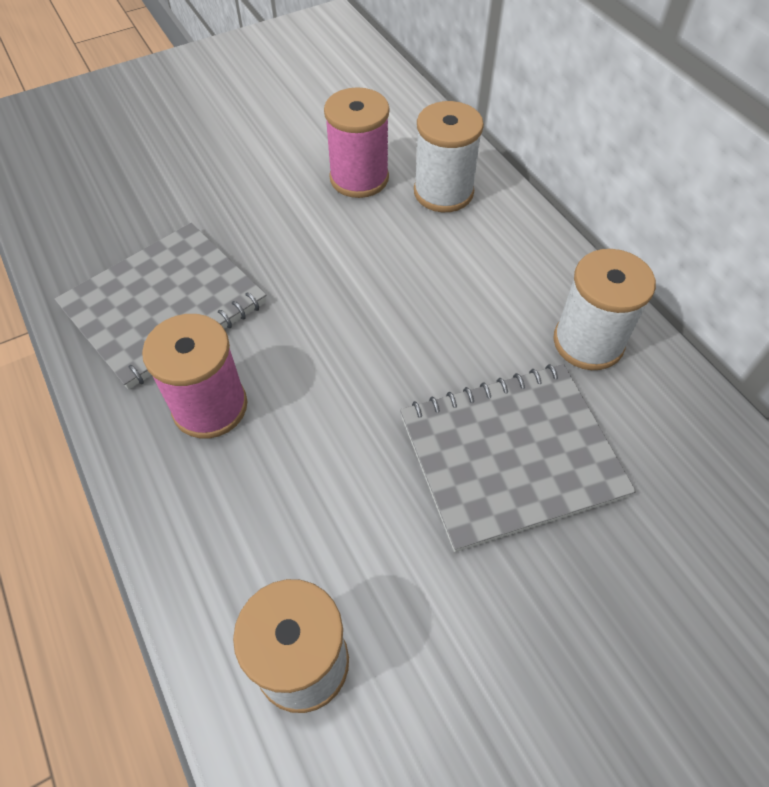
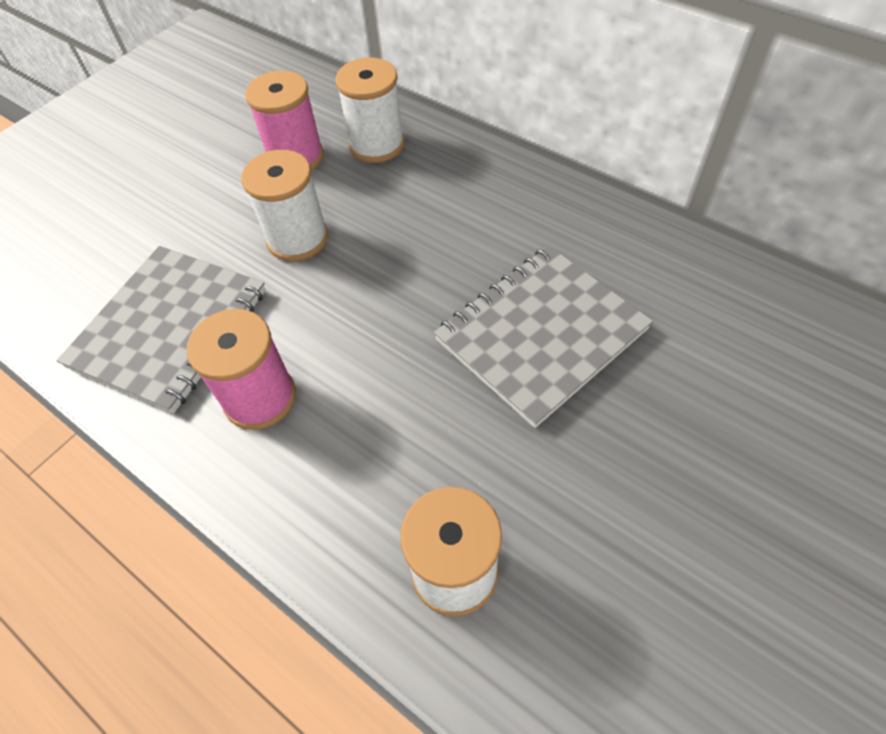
camera: 20 degrees left, 0 degrees up
(588, 342) = (557, 223): white spool -> white spool (297, 238)

